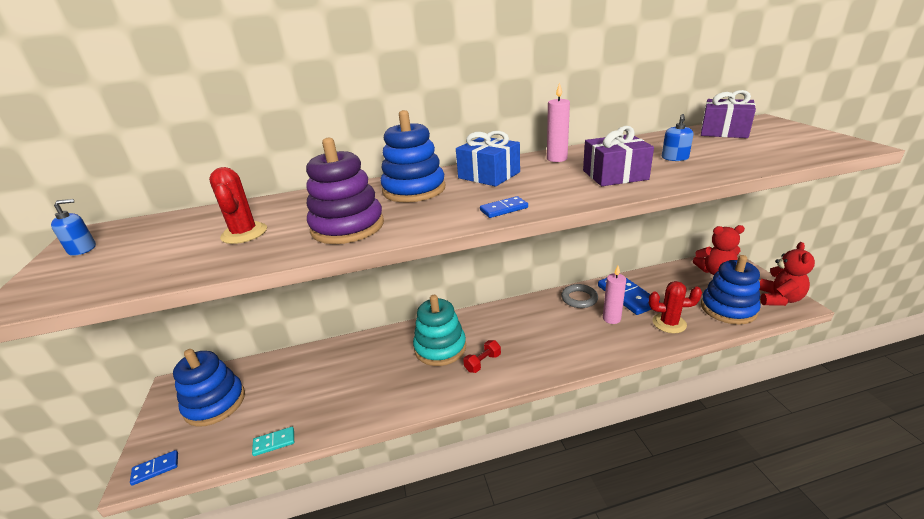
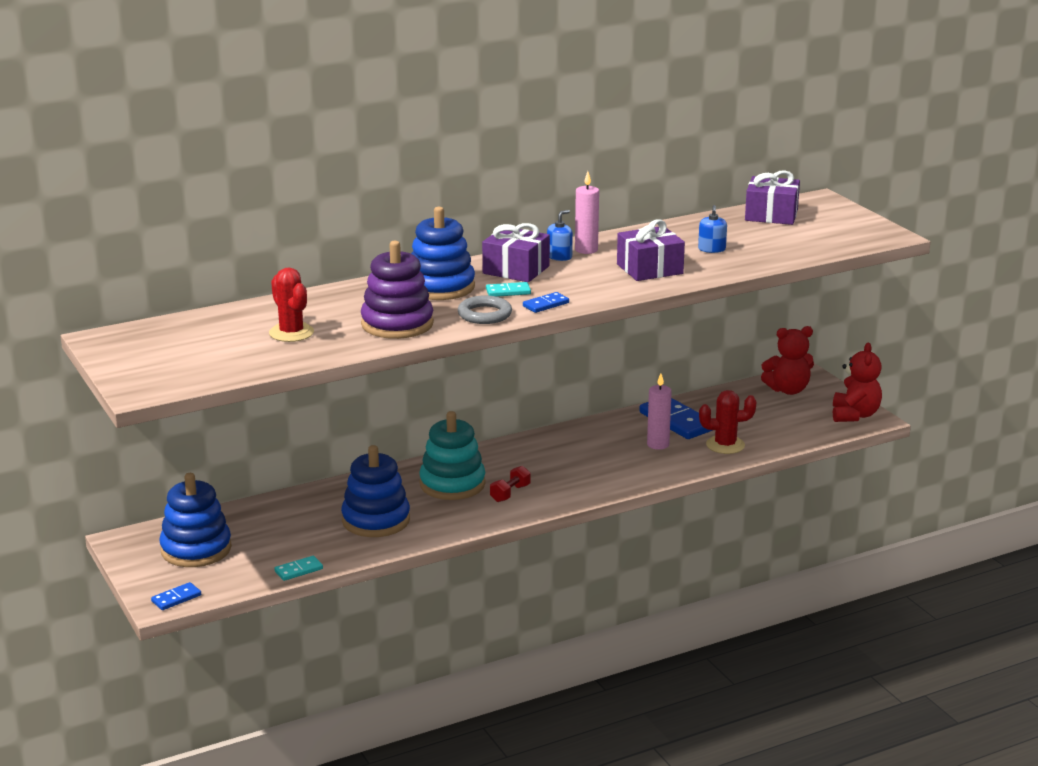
camera: 15 degrees left, 5 degrees down
(82, 249) = (125, 352): blue soap dispenser -> blue soap dispenser (559, 256)
(472, 195) = (508, 292): none -> turquoise domino
(489, 175) = (516, 270): blue gift -> purple gift
(579, 298) = (616, 427): grey ring -> grey ring (484, 314)
(728, 309) = (795, 427): blue stacking toy -> blue stacking toy (376, 520)

